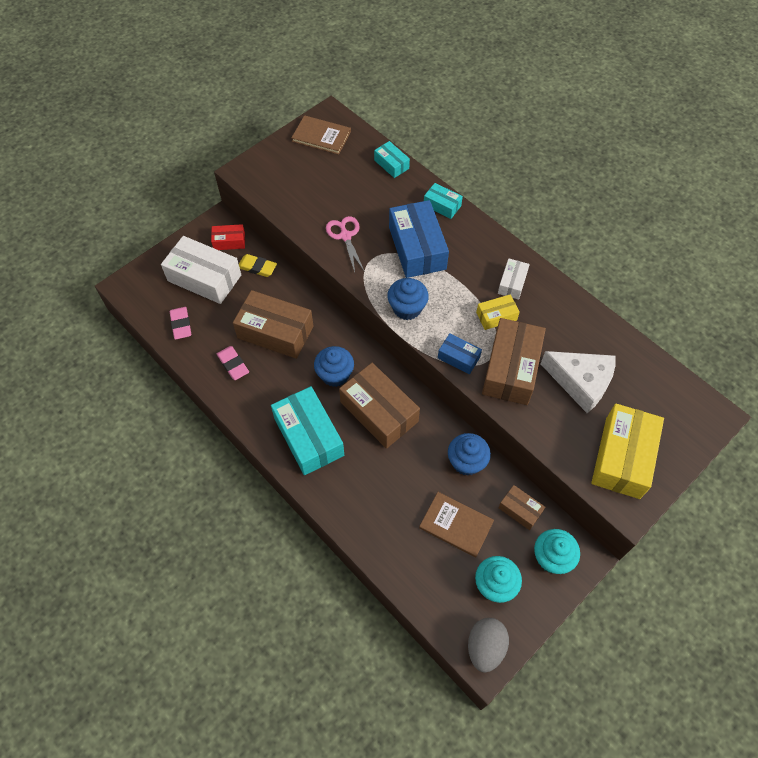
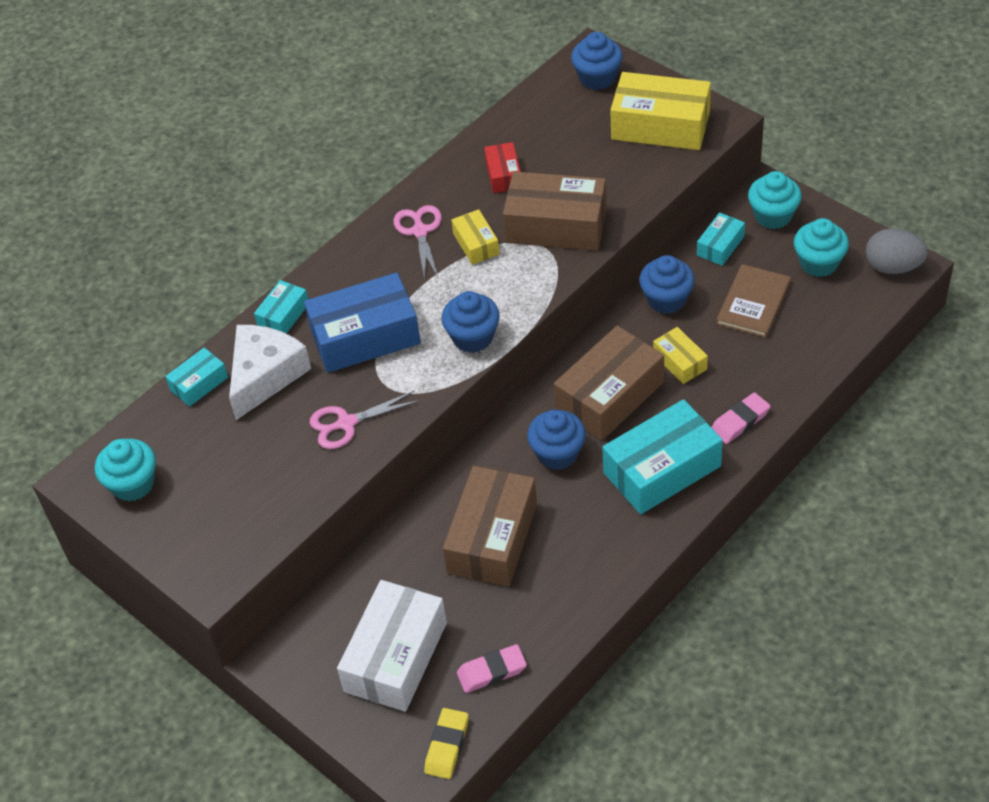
camera: 90 degrees left, 10 degrees down
(229, 241) = (317, 635): red box -> red box (503, 175)
(233, 364) = (557, 583): pink eraser -> pink eraser (740, 421)
(257, 267) = (369, 584): yellow eraser -> yellow eraser (447, 746)
(321, 136) = (133, 484): brown book -> turquoise cupcake
(403, 462) = (680, 362): none -> yellow box
(458, 357) = (546, 277): blue box -> none
(512, 283) = (420, 231): white box -> pink scissors
(520, 510) = (720, 246): brown box -> turquoise box
(580, 382) = (566, 162): white cheese -> white cheese (265, 376)
(683, 416) = (597, 78): none -> blue cupcake

